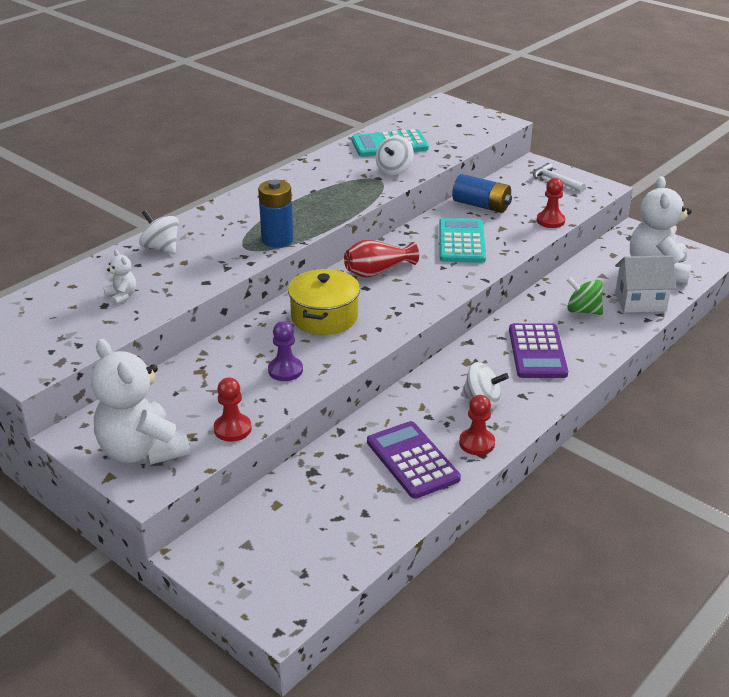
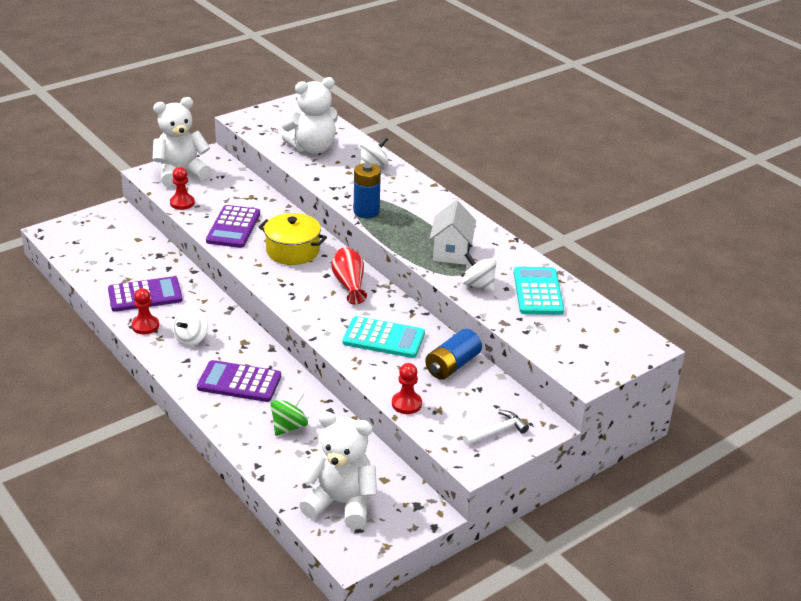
camera: 100 degrees right, 0 degrees up
(122, 296) = (312, 148): white teddy bear -> white teddy bear, size x2.35
(285, 370) = (233, 227): purple pawn -> purple calculator
(640, 302) = (288, 470): white house -> white house (451, 252)

